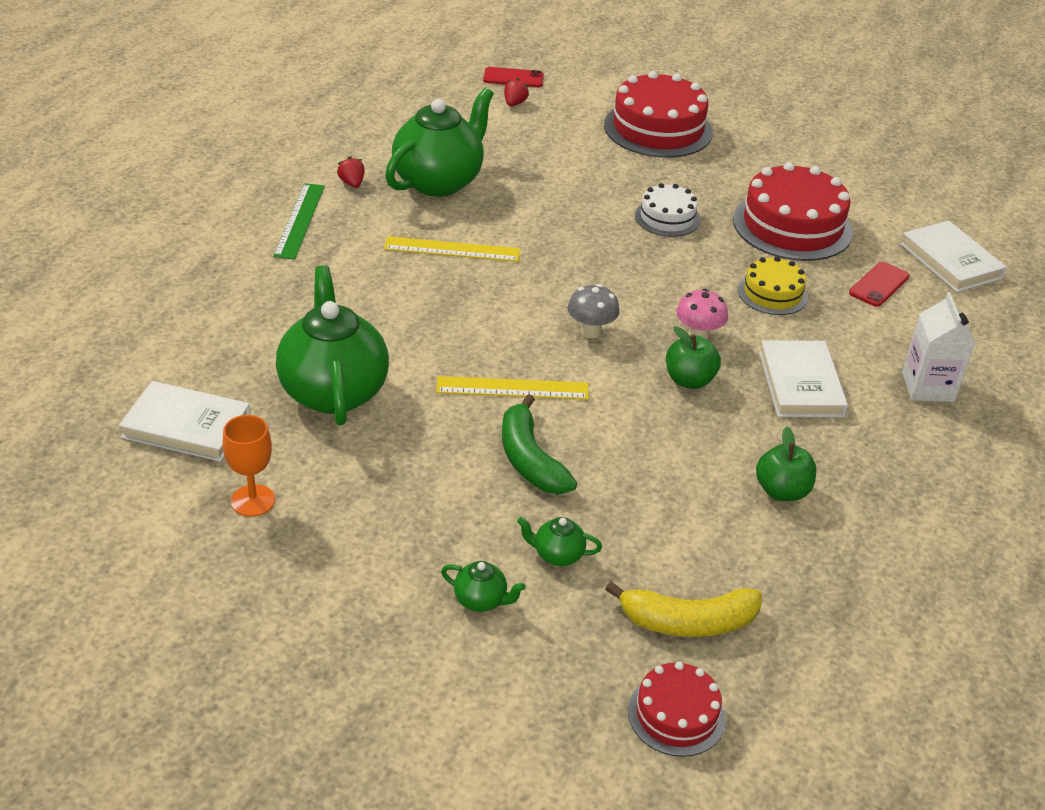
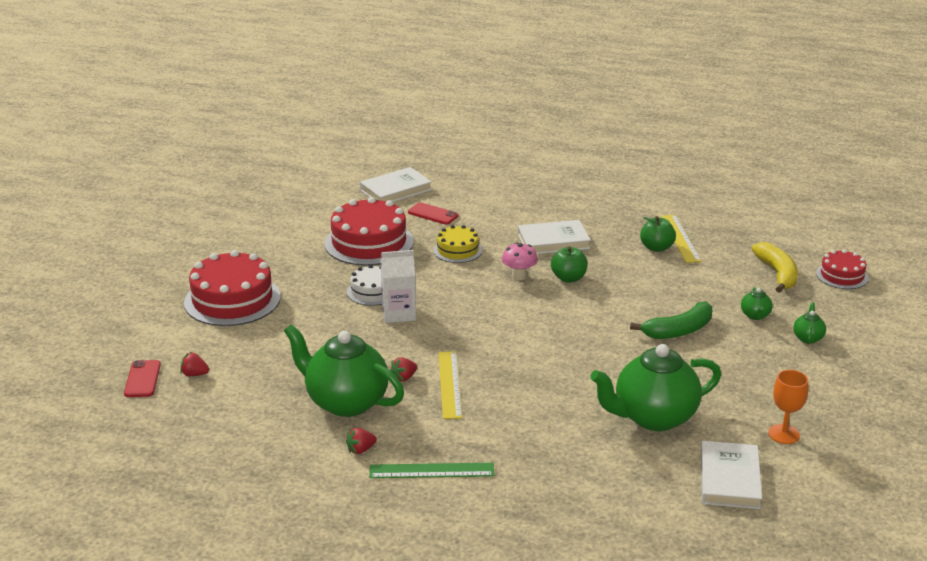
camera: 95 degrees left, 10 degrees down
(474, 221) = (404, 378): none -> red strawberry
(512, 388) = (610, 343): yellow ruler -> yellow ruler (680, 238)
(591, 331) = (532, 316): grey mushroom -> none
(928, 387) = (536, 203): white carton -> white carton (399, 313)

